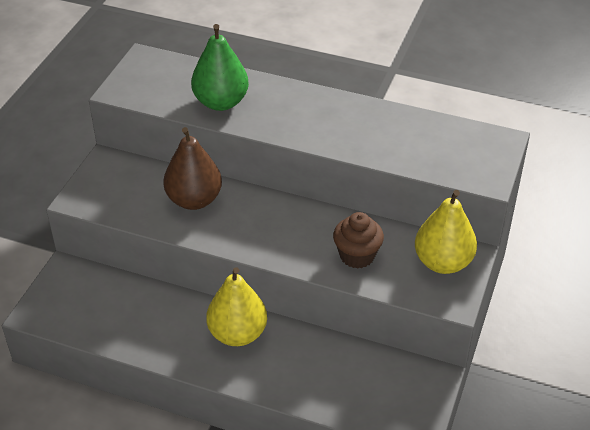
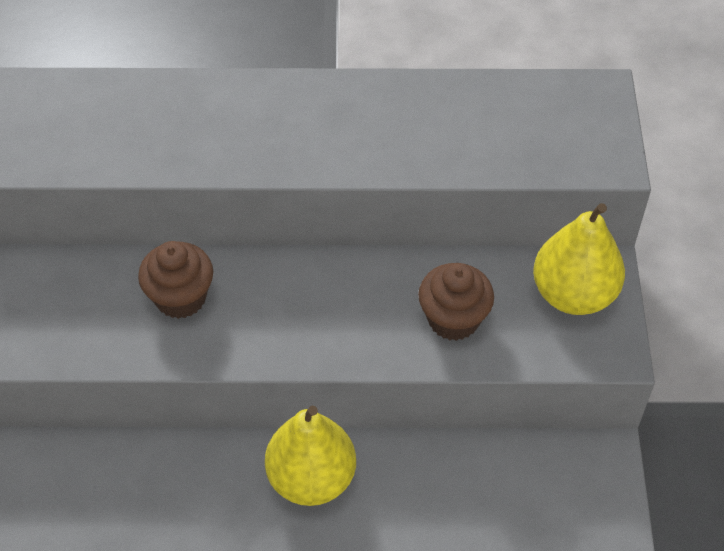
camera: 20 degrees left, 10 degrees up
(194, 200) = (180, 298): brown pear -> brown cupcake
(221, 102) = (175, 137): green pear -> none

